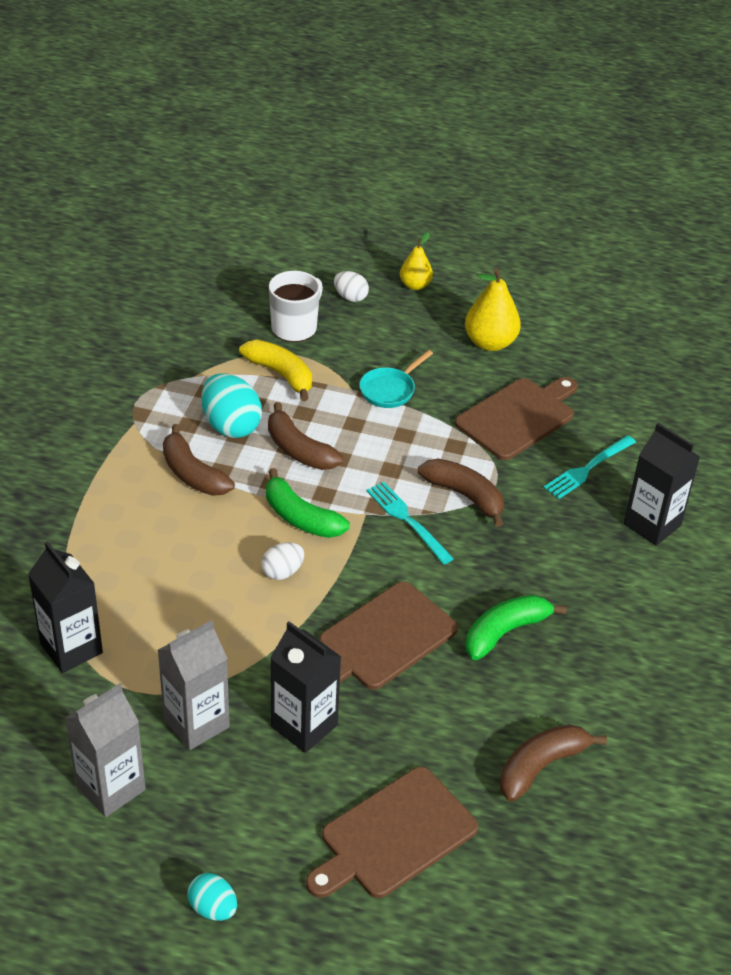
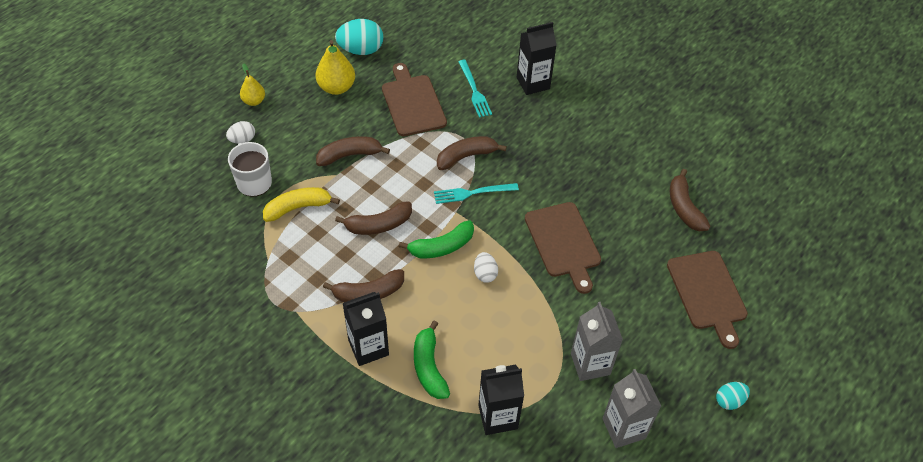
camera: 65 degrees left, 10 degrees up
(231, 426) = (333, 254): turquoise egg -> turquoise egg (361, 50)
(304, 726) = (614, 307): black carton -> black carton (368, 347)
(390, 390) = (350, 155): turquoise pan -> brown banana
(505, 632) = (583, 183): green banana -> green banana (429, 367)

